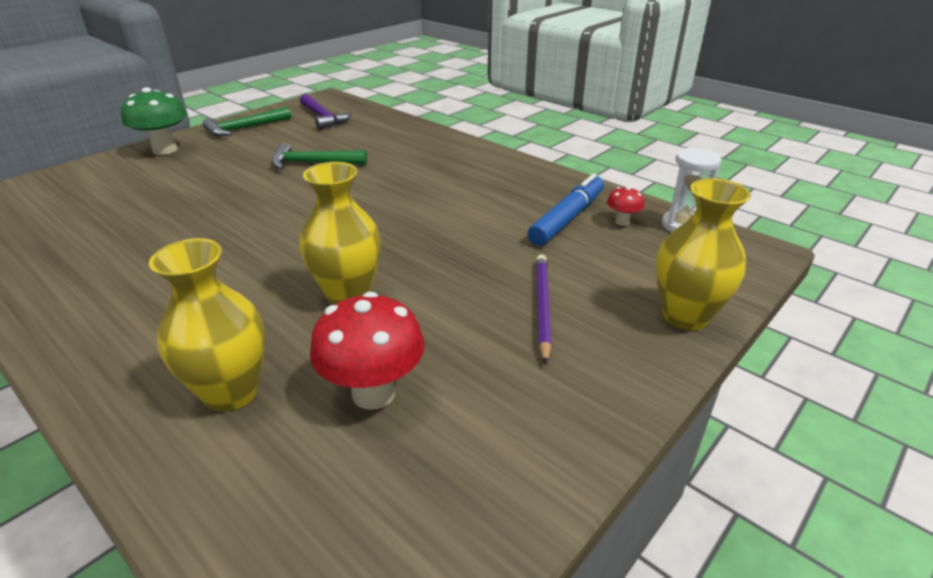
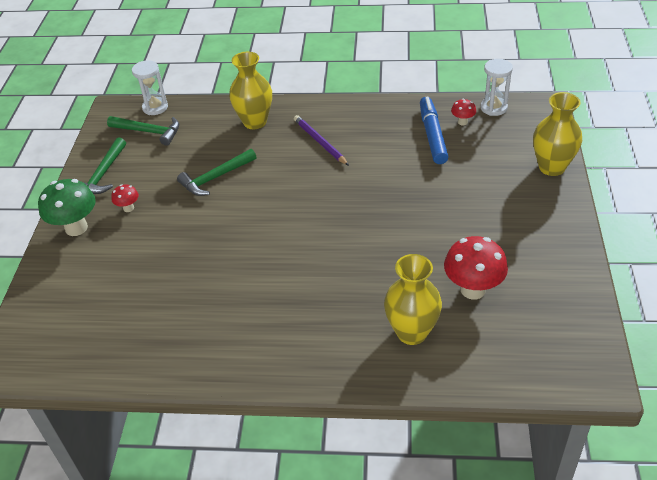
camera: 35 degrees left, 10 degrees up
(218, 154) = (128, 208): none -> red mushroom
(323, 117) = (149, 132): purple hammer -> green hammer
(348, 295) = (387, 252): yellow vase -> yellow vase (255, 122)
(354, 106) = (155, 107): none -> white hourglass
(542, 307) = (487, 200): purple pencil -> purple pencil (320, 142)

